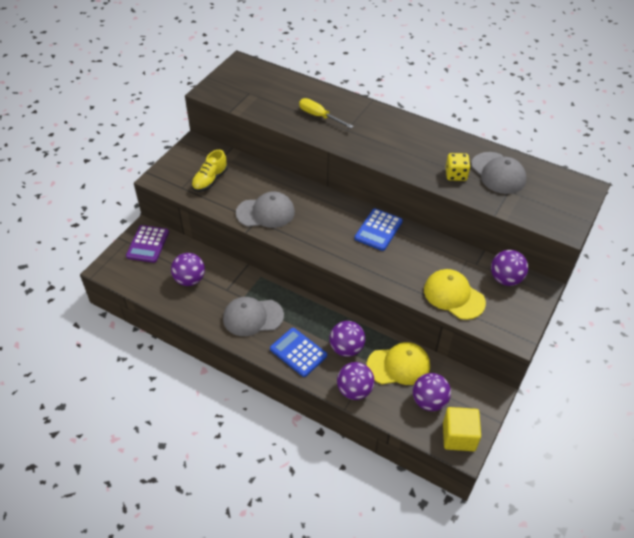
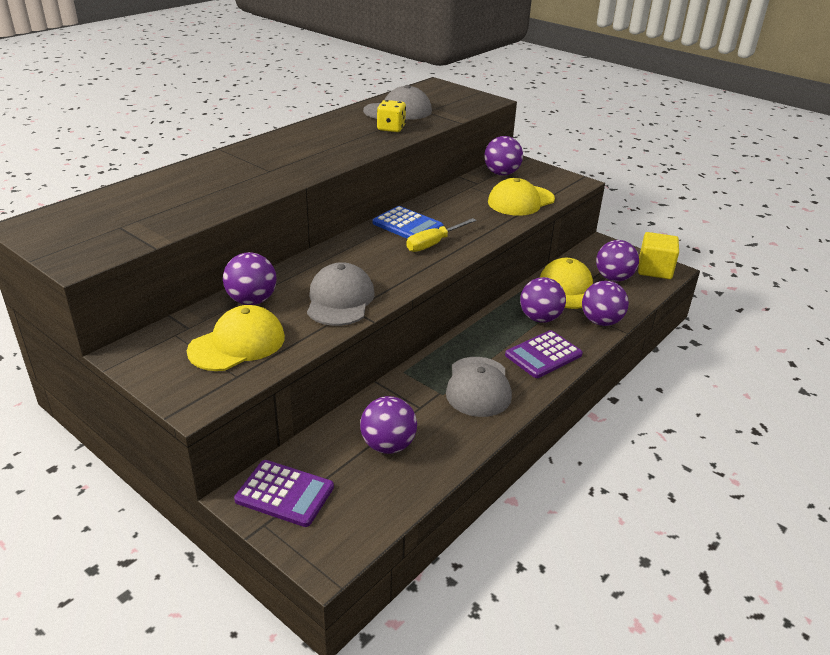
camera: 80 degrees left, 15 degrees down
(210, 180) = (237, 344): yellow shoe -> yellow cap
(254, 175) = (252, 300): none -> purple ball
(298, 352) = (543, 355): blue calculator -> purple calculator
(319, 116) = (226, 183): yellow screwdriver -> yellow screwdriver (434, 243)

